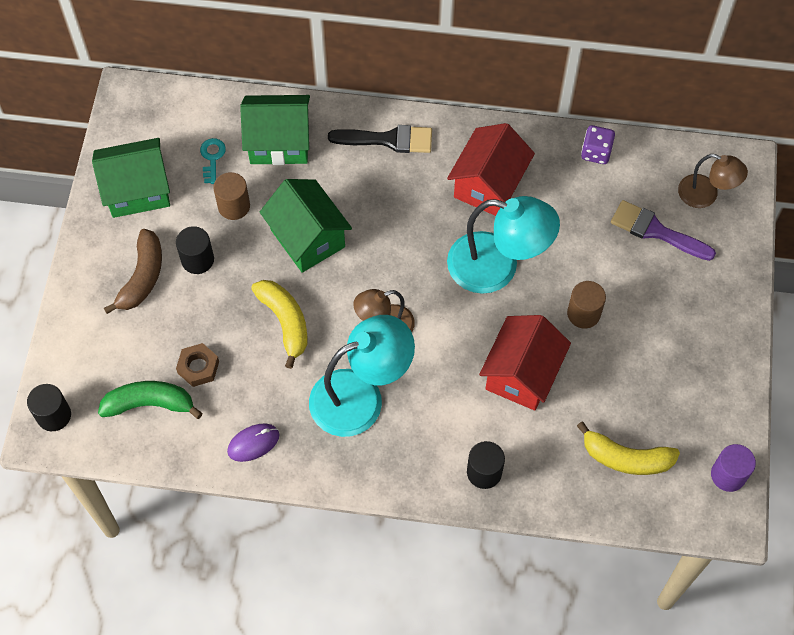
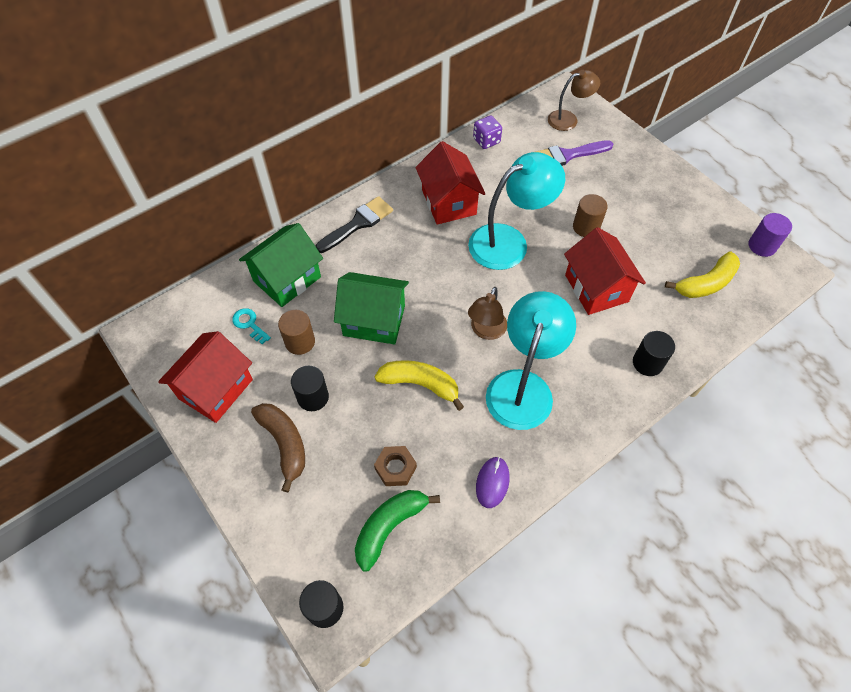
camera: 45 degrees left, 5 degrees down
(137, 190) = (216, 389): green house -> red house

